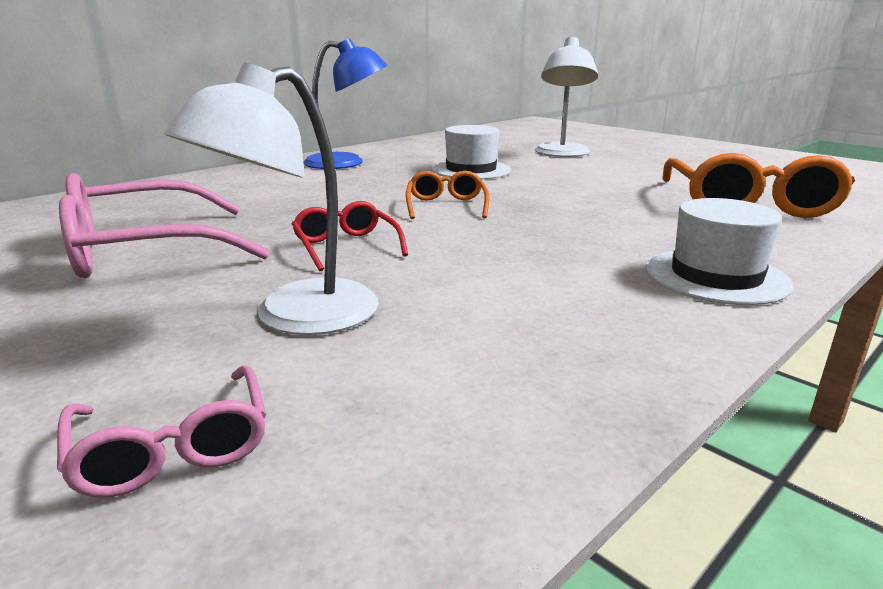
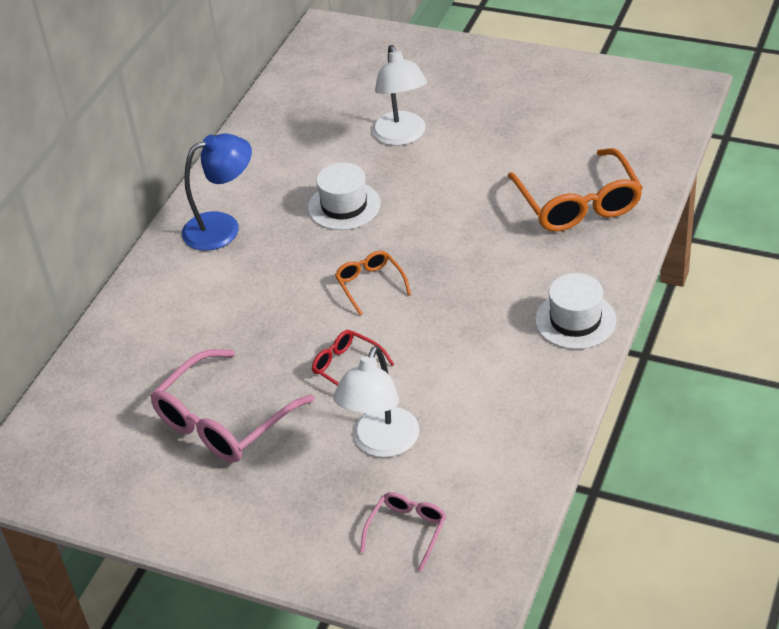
camera: 20 degrees left, 20 degrees up
(173, 447) = (407, 531): pink glasses -> pink glasses turned 105 degrees counterclockwise

